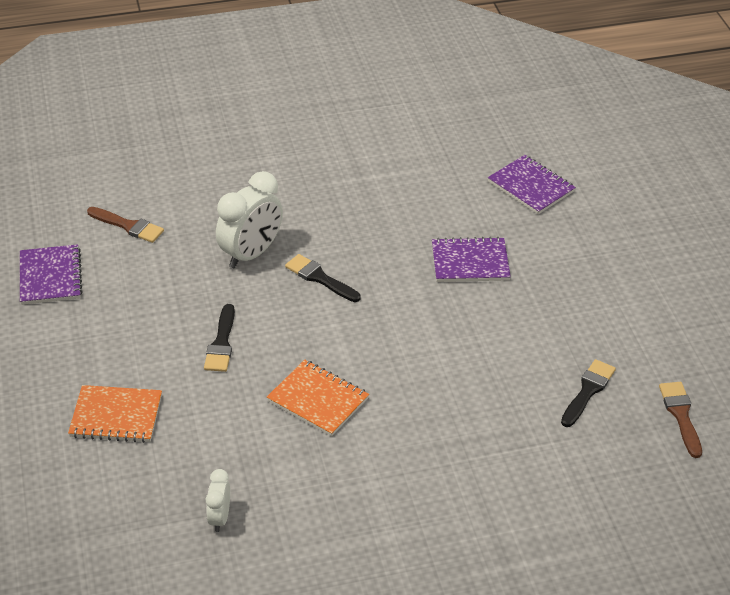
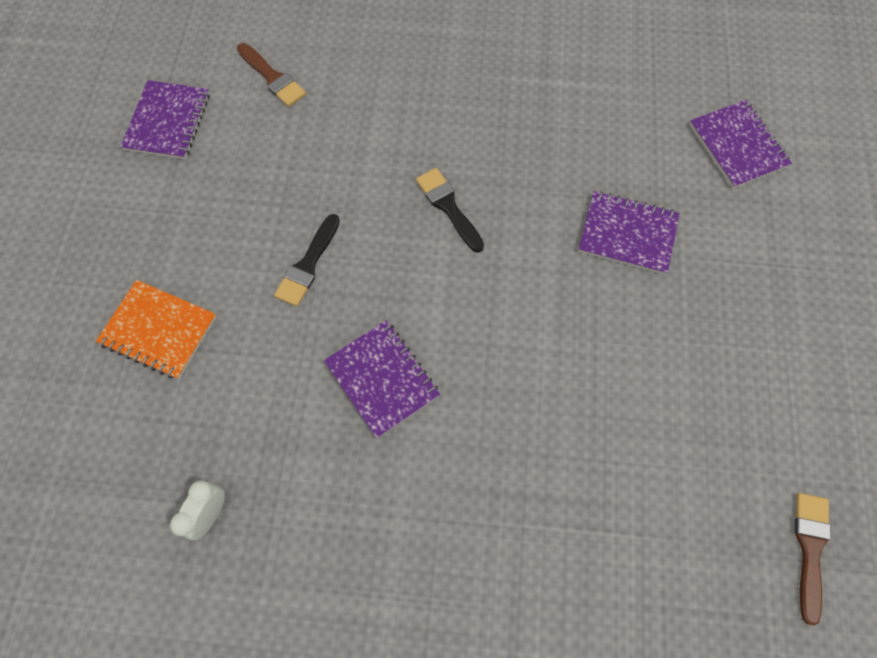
camera: 20 degrees right, 25 degrees up
(251, 254) = (386, 151): white clock -> none
(318, 399) = (382, 379): orange notebook -> purple notebook
(588, 391) = (703, 471): black brush -> none

